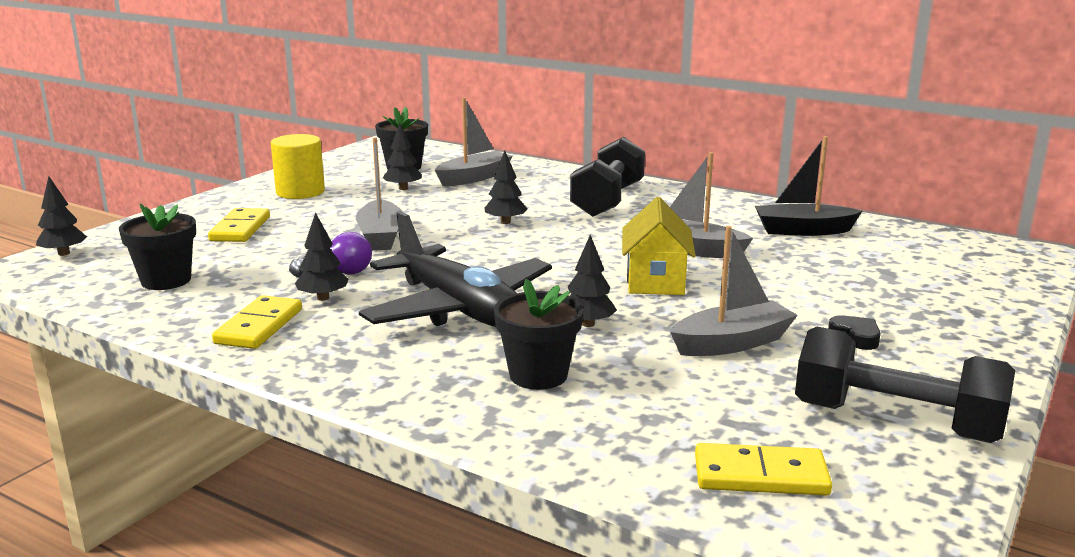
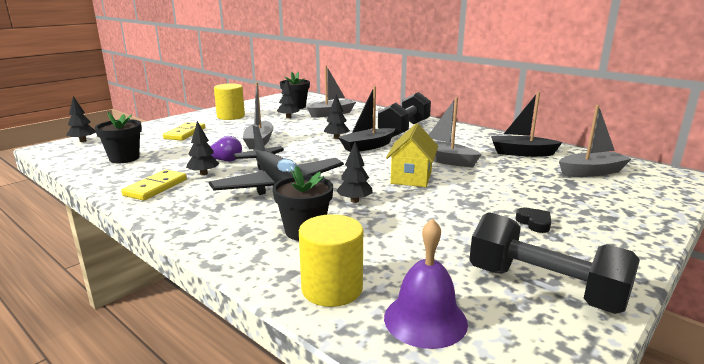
camera: 10 degrees right, 0 degrees up
(563, 234) = (367, 147): none -> black boat
(620, 449) = (332, 288): none -> yellow cylinder
(732, 343) = (445, 220): grey boat -> grey boat (591, 172)
(760, 475) = (425, 319): yellow domino -> purple bell

